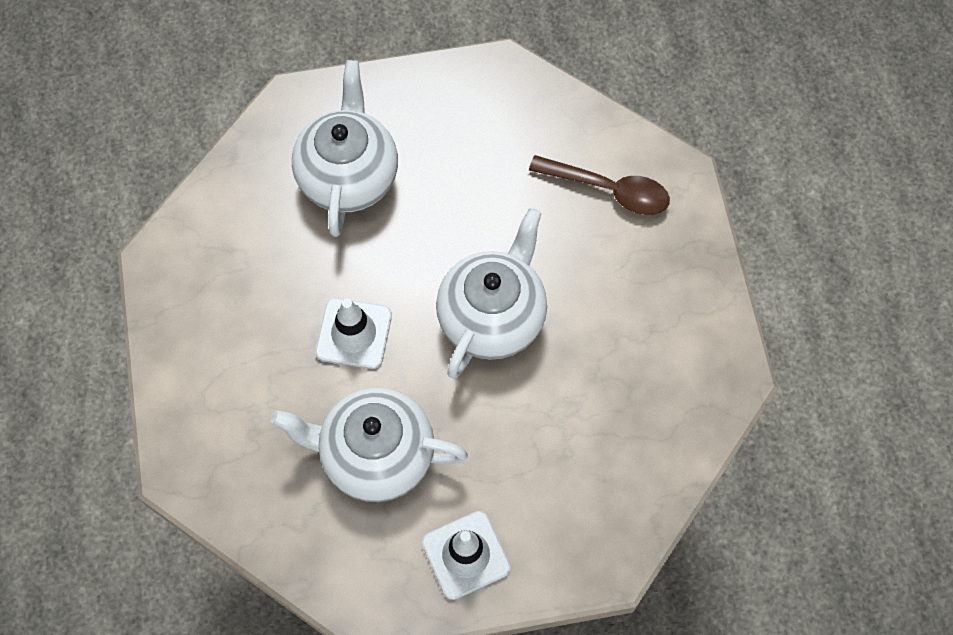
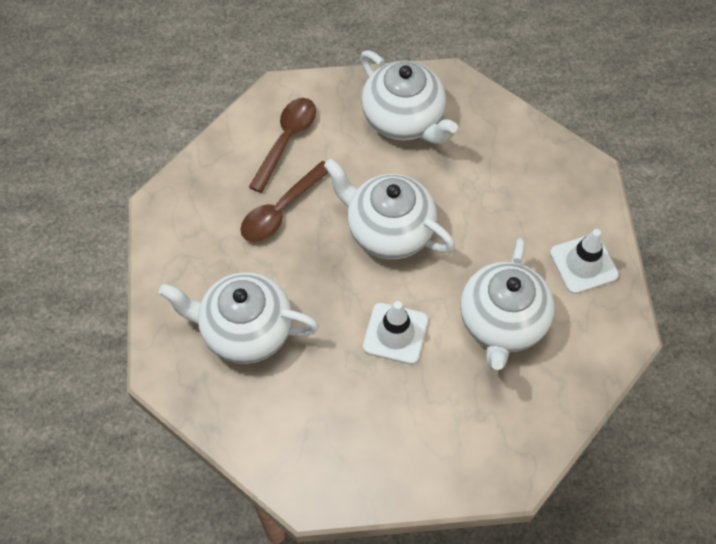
camera: 85 degrees left, 5 degrees down
(508, 195) = (281, 210): none -> brown spoon
(660, 324) = (404, 119): none -> white teapot

